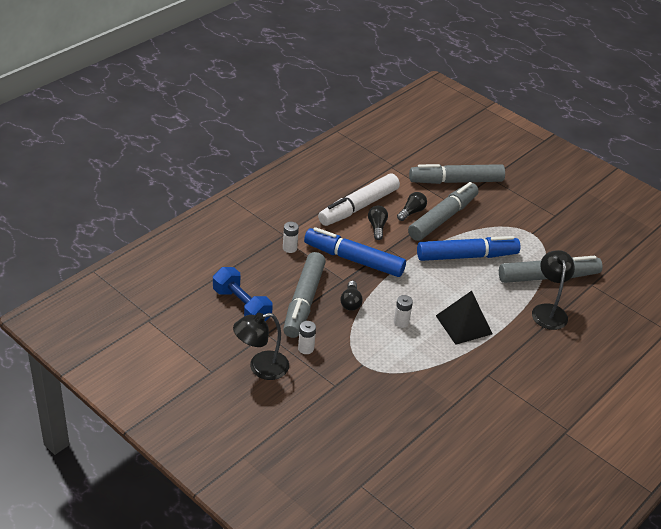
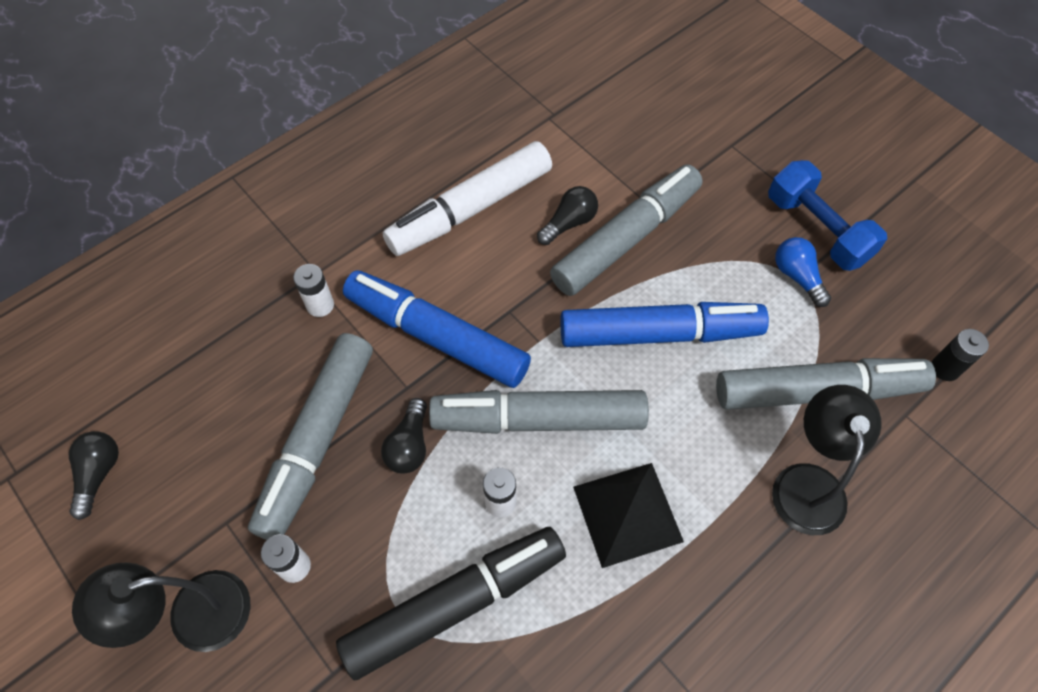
camera: 10 degrees right, 20 degrees up
(242, 306) = (195, 447): blue dumbbell -> blue dumbbell (817, 229)
(377, 227) = (496, 258): black light bulb -> black light bulb (99, 474)
(388, 359) = (455, 604): none -> black marker
(456, 181) = (664, 152): grey marker -> grey marker (538, 419)
(532, 232) = (797, 277): none -> blue light bulb
(609, 266) = (945, 368): none -> black battery

